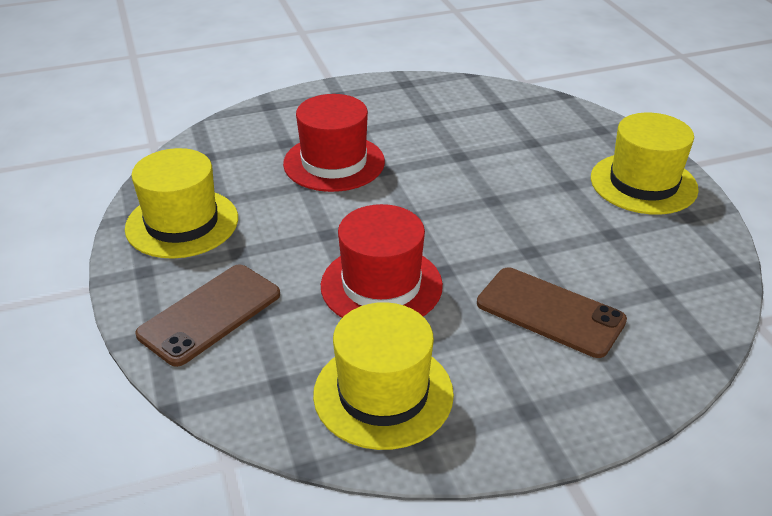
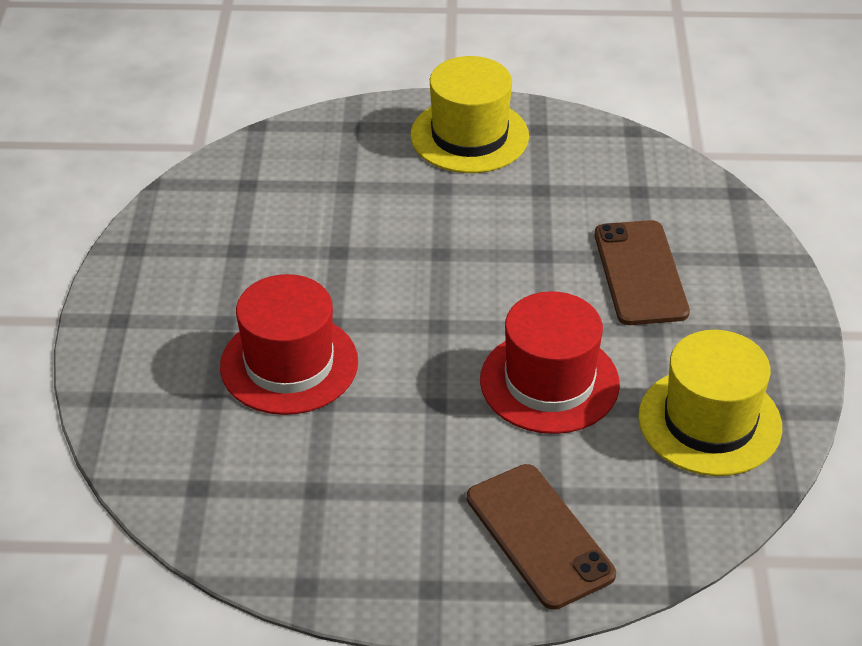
camera: 70 degrees left, 5 degrees up
(182, 223) = (346, 537): yellow hat -> none
(550, 312) = (640, 273): brown phone -> brown phone turned 60 degrees counterclockwise

